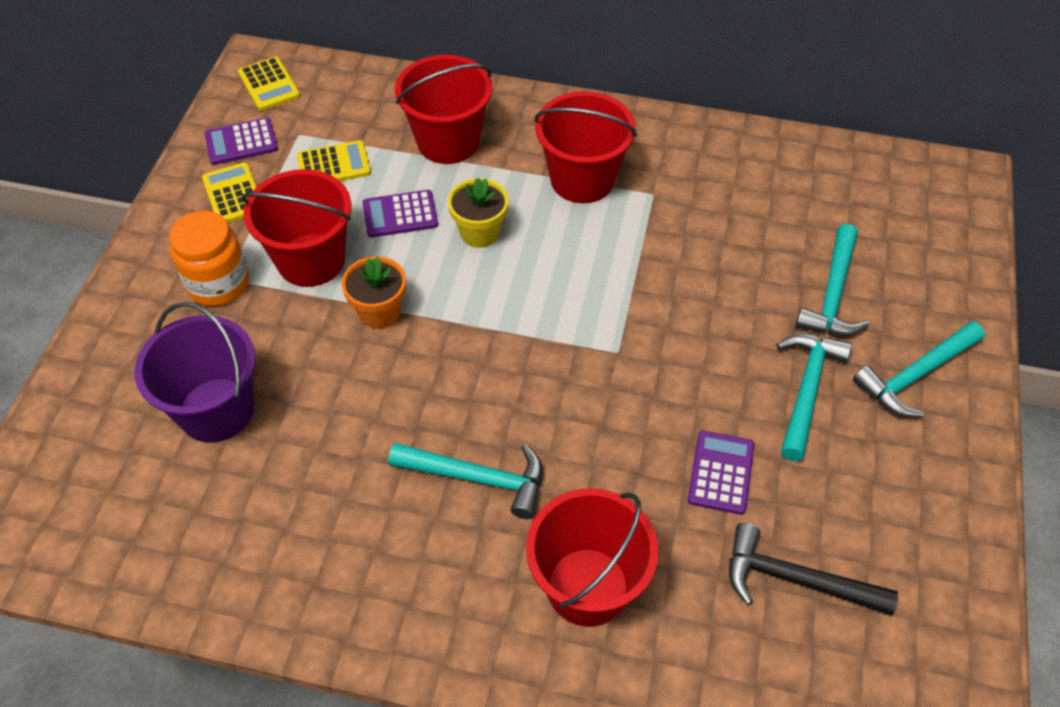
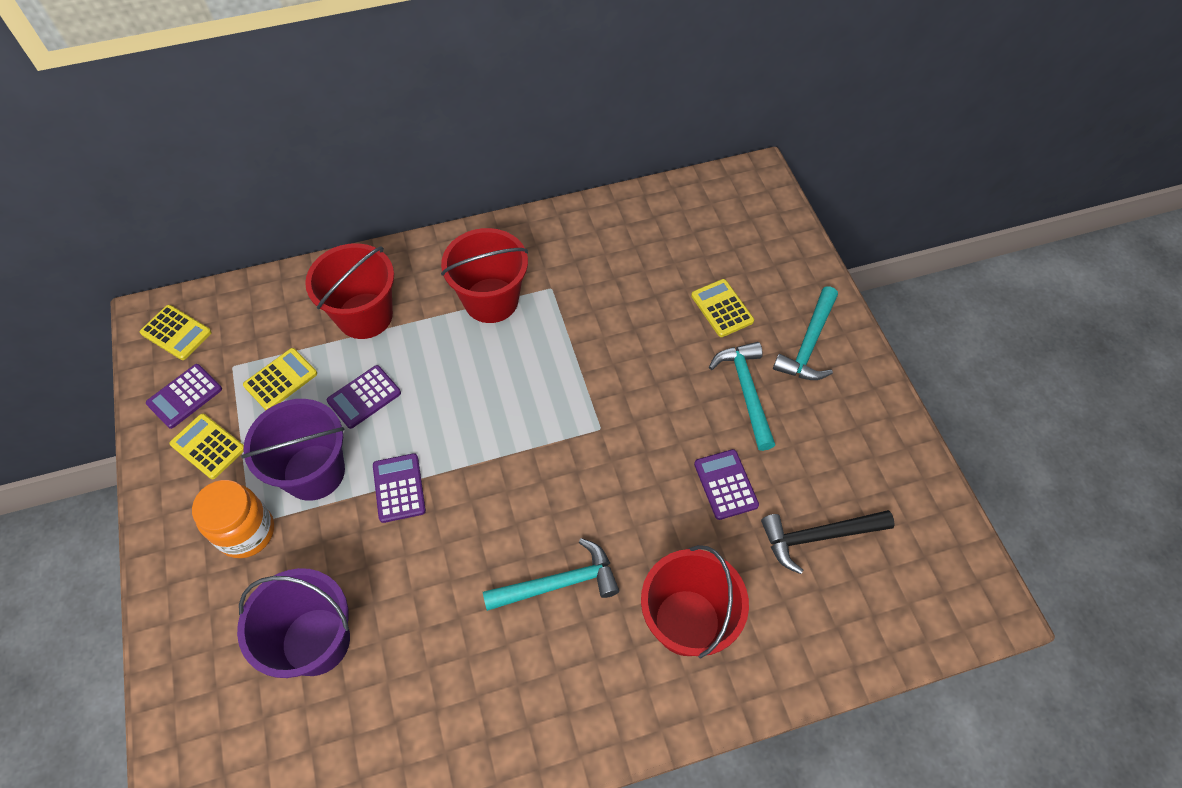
camera: 30 degrees left, 5 degrees up
(311, 260) = (314, 472): red bucket -> purple bucket
(379, 312) = (399, 488): orange flower pot -> purple calculator
(480, 232) = (438, 382): yellow flower pot -> none
(833, 294) = (722, 308): turquoise hammer -> yellow calculator

